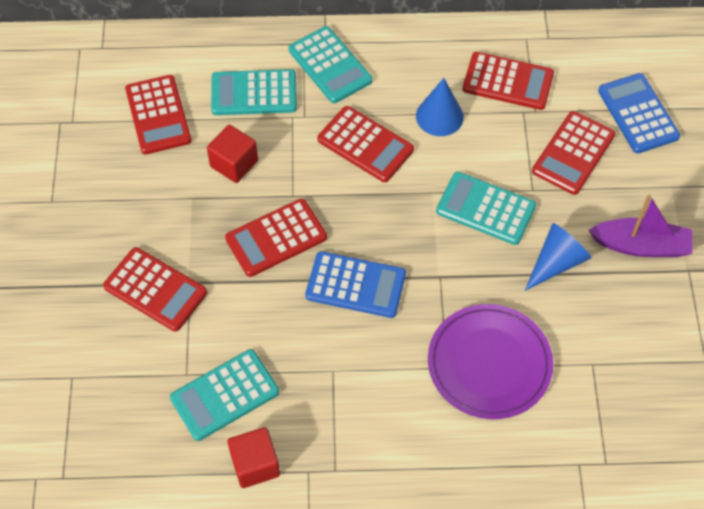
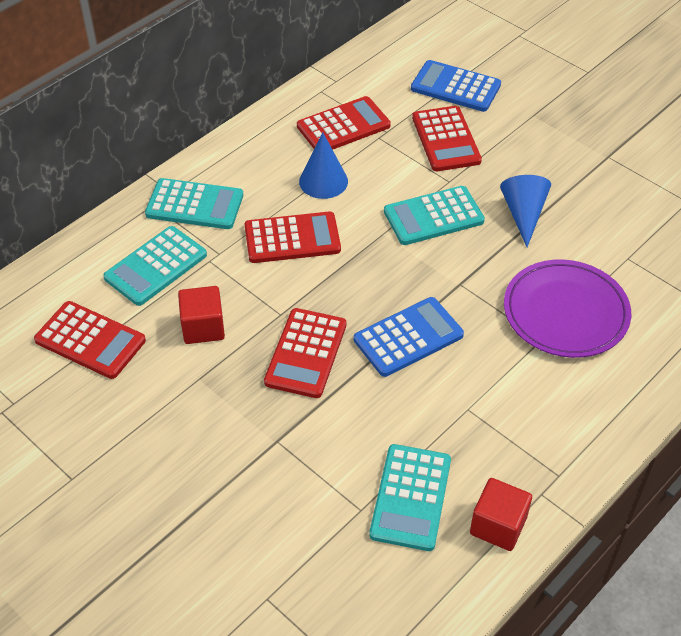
camera: 45 degrees left, 10 degrees down
(155, 289) = (254, 470): red calculator -> none
(640, 245) = (561, 164): purple boat -> none

